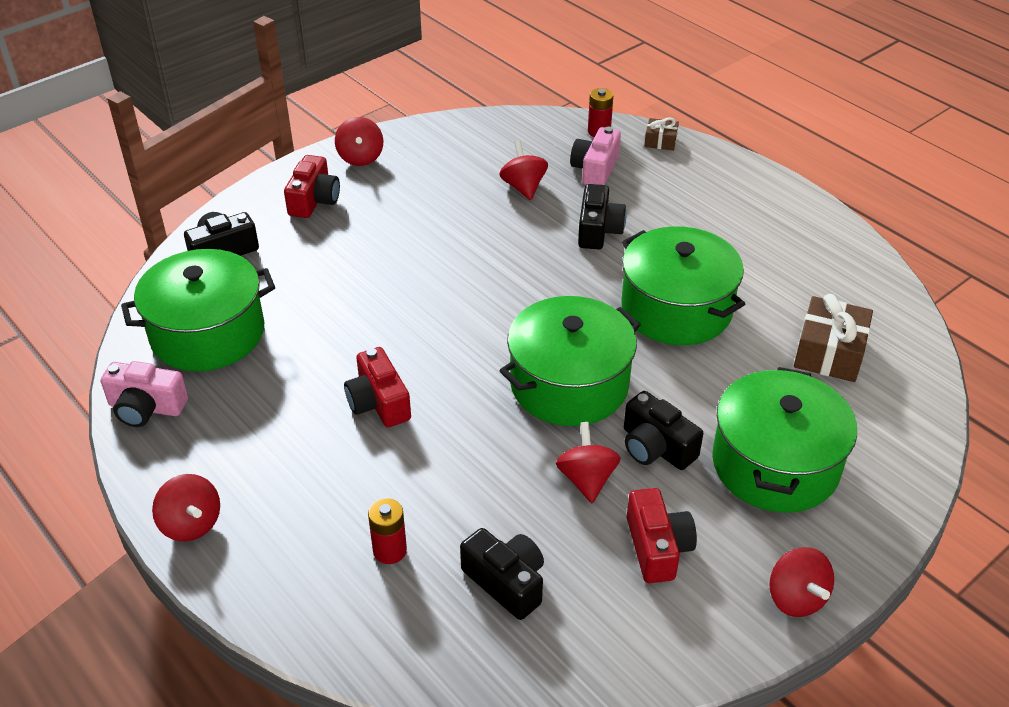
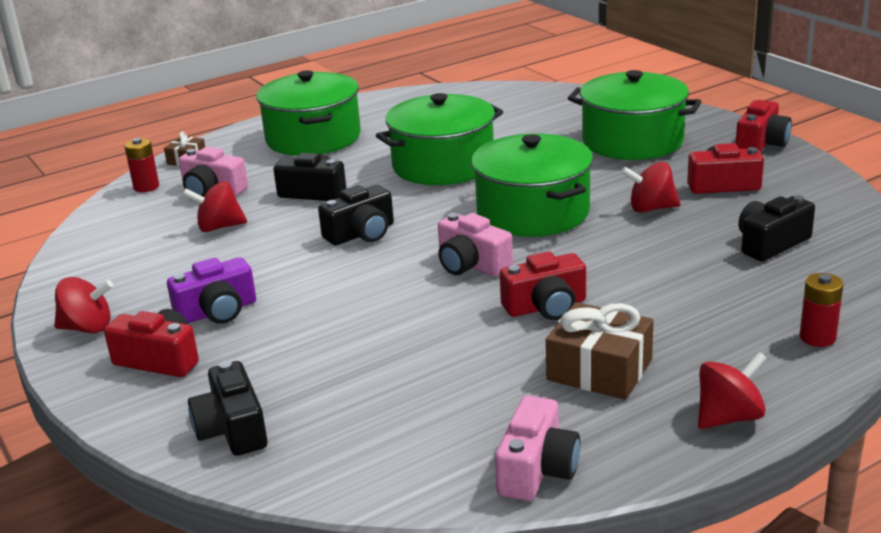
camera: 80 degrees left, 15 degrees down
(208, 333) = (404, 429): green pot -> green pot (313, 138)
(381, 214) = (217, 311): none -> purple camera
(390, 550) = (746, 297): red battery -> red battery (817, 337)
(457, 348) = (471, 265): none -> pink camera
(656, 447) = (613, 180): black camera -> black camera (361, 234)
(796, 598) = (761, 143): red spinning top -> red camera
(829, 353) = (511, 116): brown gift -> brown gift (599, 370)

